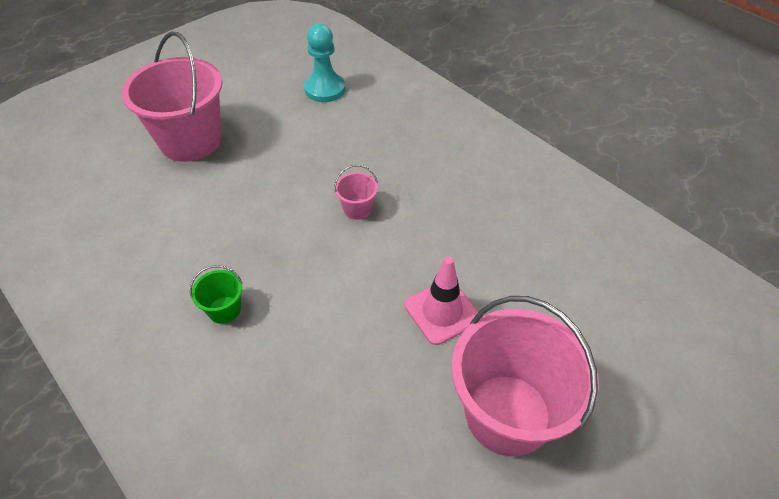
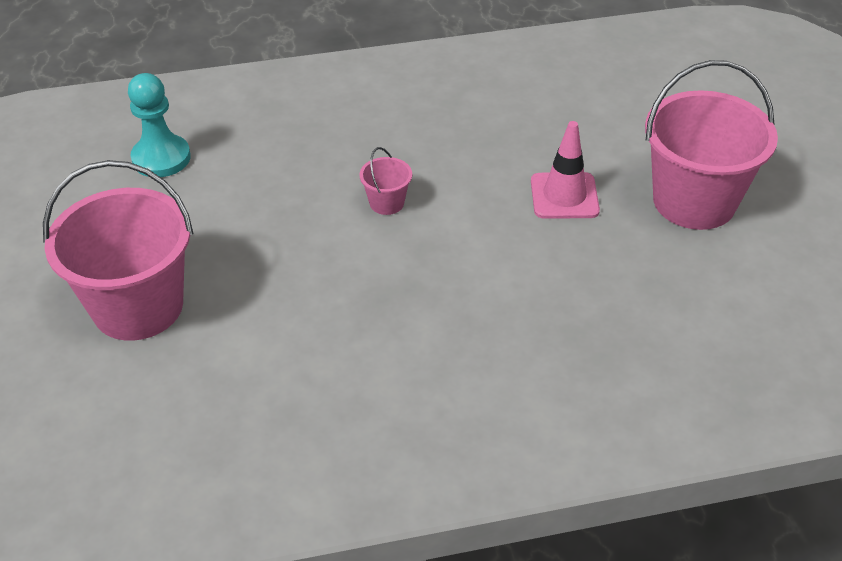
camera: 60 degrees left, 5 degrees down
(224, 310) = (450, 351): green bucket -> none

